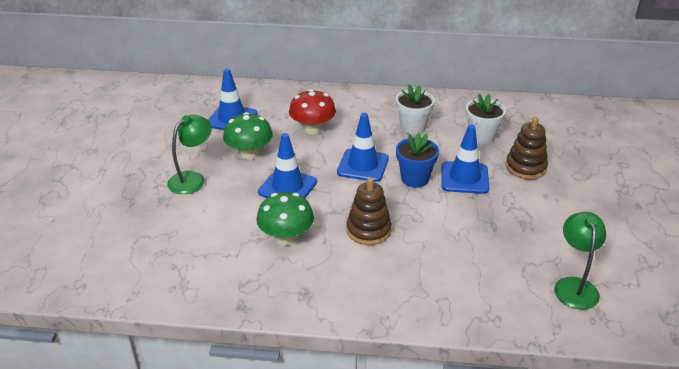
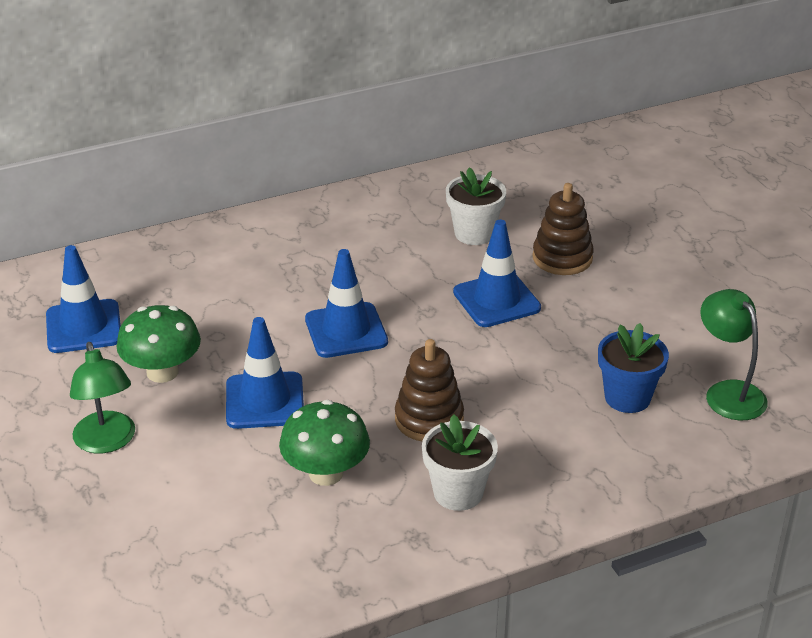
camera: 30 degrees left, 0 degrees up
(192, 179) = (107, 442): green lamp -> green lamp turned 150 degrees clockwise
(312, 129) = (226, 301): red mushroom -> none
(413, 127) = (370, 250): white flower pot -> white flower pot (458, 493)
(415, 179) = (432, 324): blue flower pot -> blue flower pot (627, 397)

